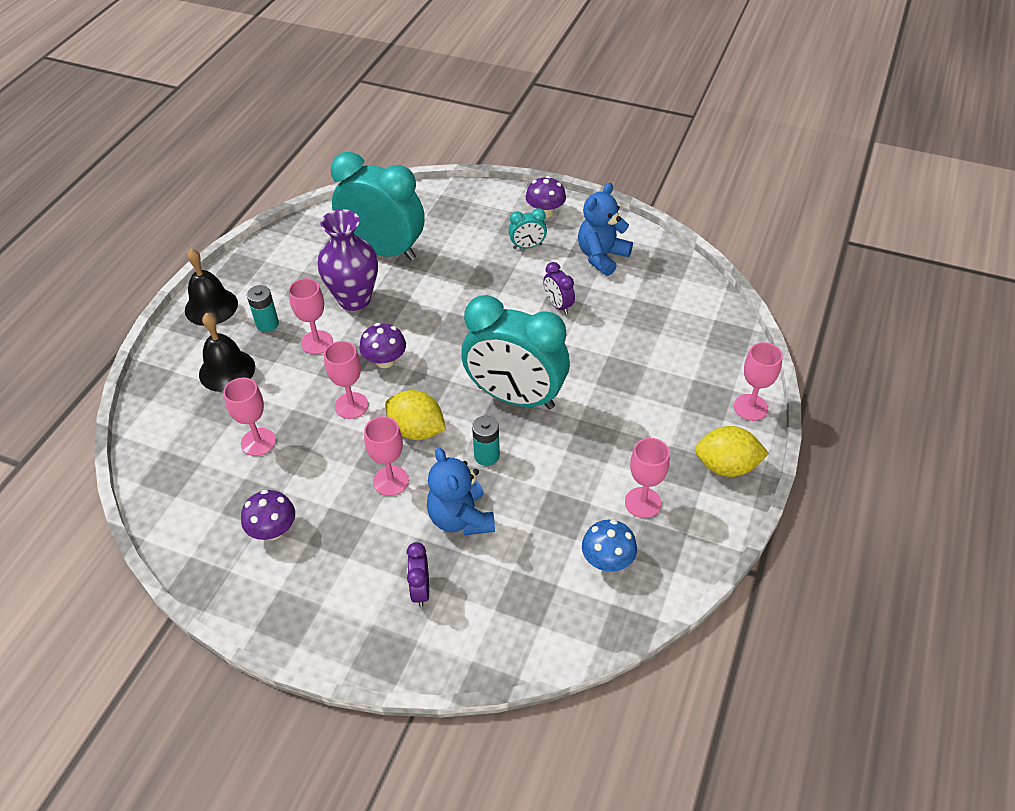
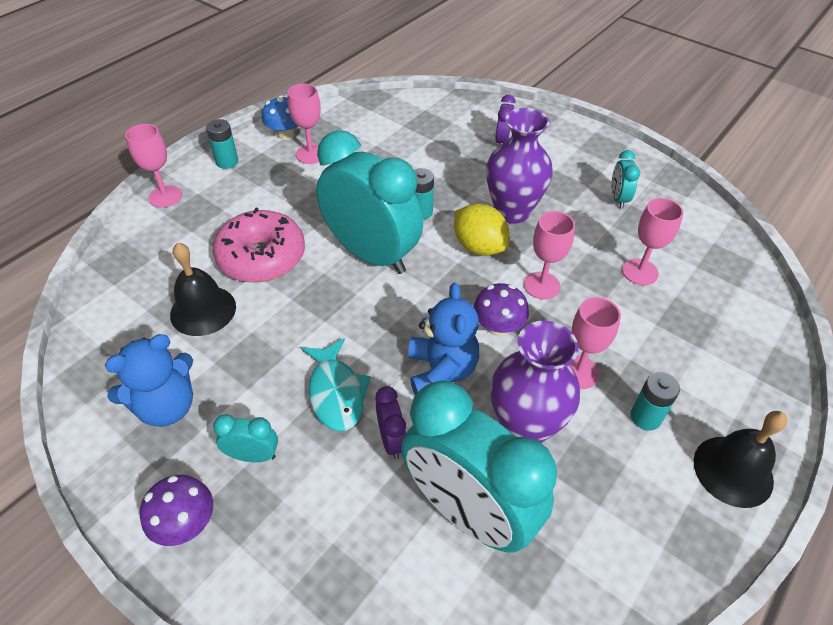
camera: 165 degrees left, 0 degrees up
(227, 370) = (689, 361): black bell -> black bell (203, 310)
(273, 530) = (618, 199): purple mushroom -> turquoise clock
(391, 481) = (512, 211): pink goblet -> purple vase
(461, 518) = (459, 174): blue teddy bear -> blue teddy bear (441, 371)
(493, 289) = (336, 393): none -> turquoise fish
(558, 305) = (269, 346): purple clock -> purple clock (391, 440)
(607, 560) = (360, 129): blue mushroom -> blue mushroom (286, 134)
(612, 370) = (262, 257): none -> pink donut
(726, 466) = (227, 162): yellow lemon -> turquoise battery

